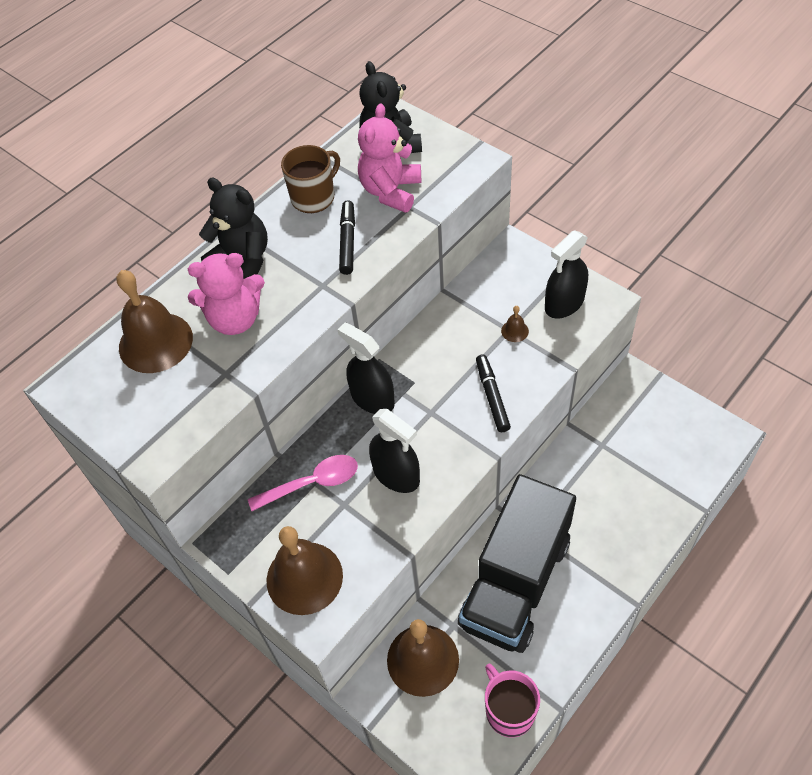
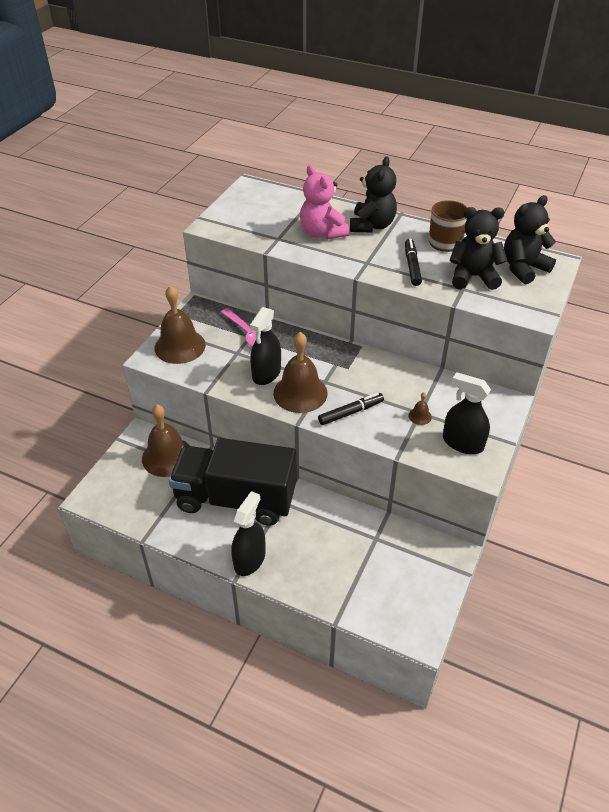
camera: 70 degrees right, 10 degrees down
(155, 342) = (292, 208): brown bell -> brown bell (300, 393)
(348, 241) = (412, 266): black marker -> black marker turned 75 degrees counterclockwise
(372, 398) = (325, 349): black spray bottle -> black spray bottle (249, 559)
(391, 191) = (473, 277): pink teddy bear -> black teddy bear
(509, 711) = (137, 511): pink mug -> none

